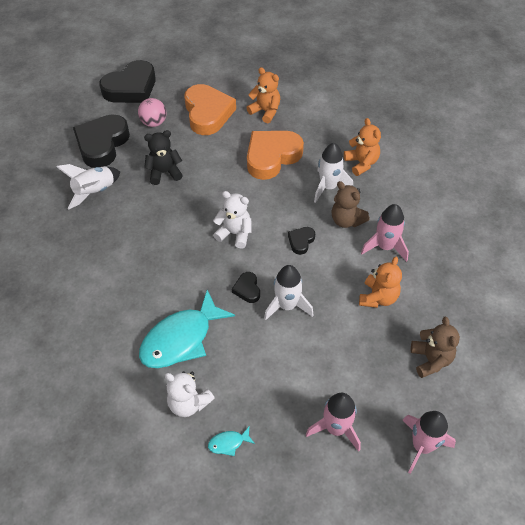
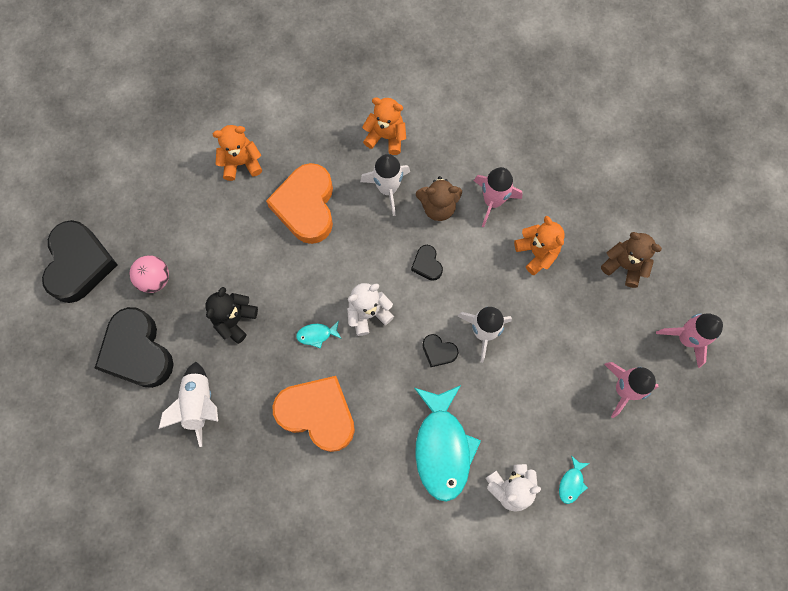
camera: 50 degrees left, 20 degrees up
(194, 217) = (317, 335): none -> turquoise fish
(208, 113) = (191, 218): orange heart -> orange heart (317, 414)

